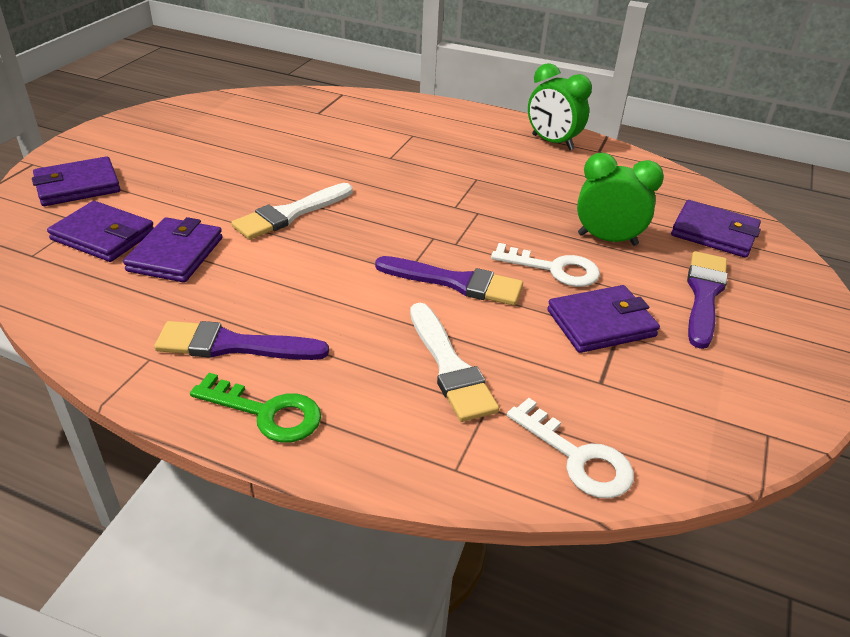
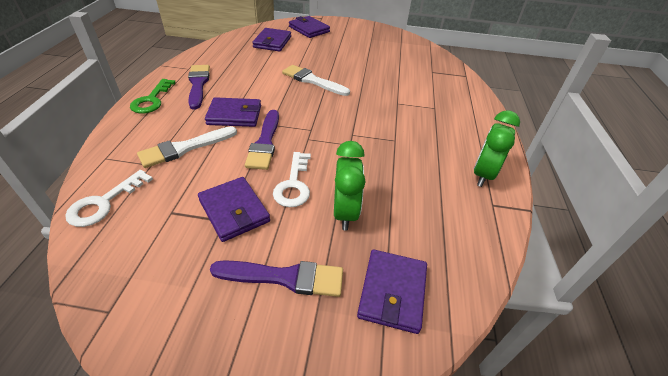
camera: 75 degrees right, 5 degrees up
(175, 254) = (264, 59): purple wallet -> purple wallet (234, 115)

